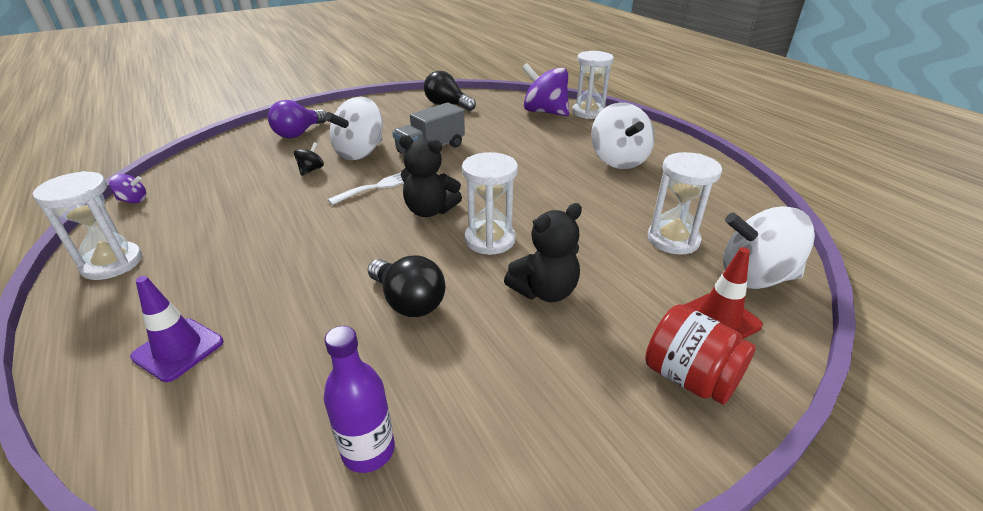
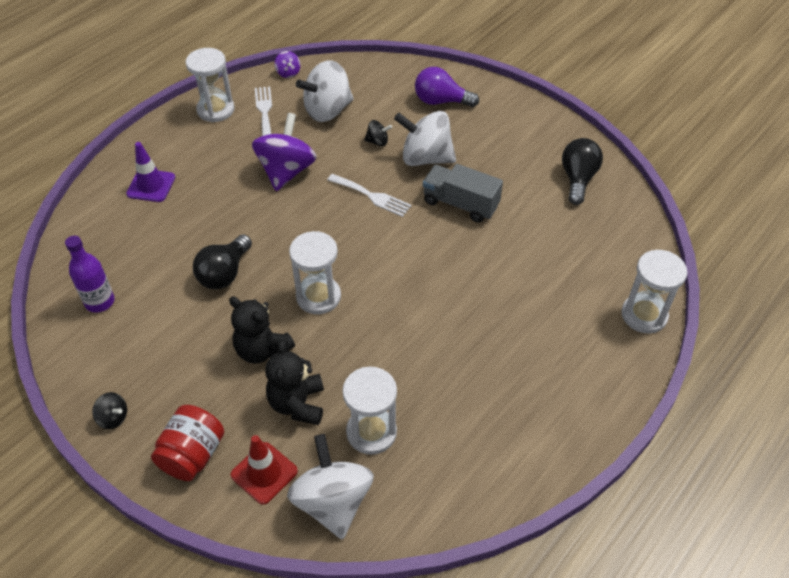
camera: 70 degrees right, 15 degrees up
(172, 226) = (264, 111): none -> white fork
(430, 210) = (346, 243): black teddy bear -> black teddy bear (297, 404)
(544, 112) = (616, 271): purple spinning top -> purple spinning top (286, 171)
(613, 462) = (113, 418): none -> black spinning top
(618, 160) = (519, 366): white spinning top -> white spinning top (327, 111)

